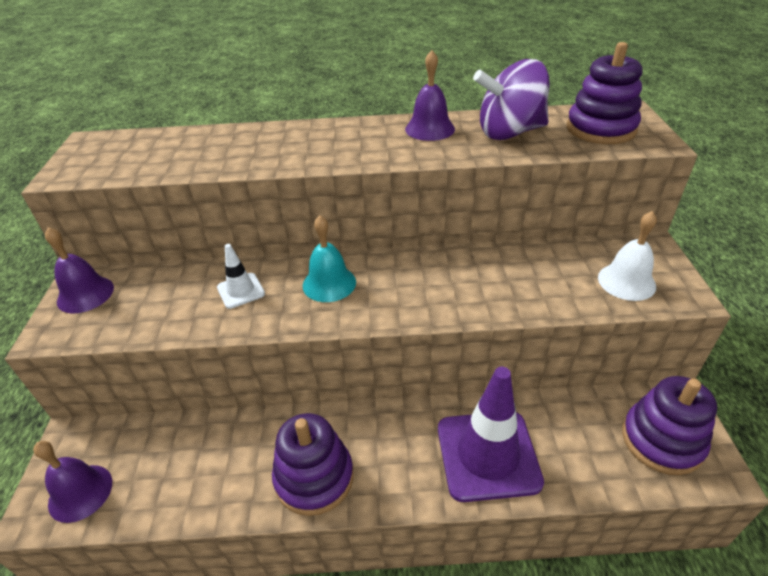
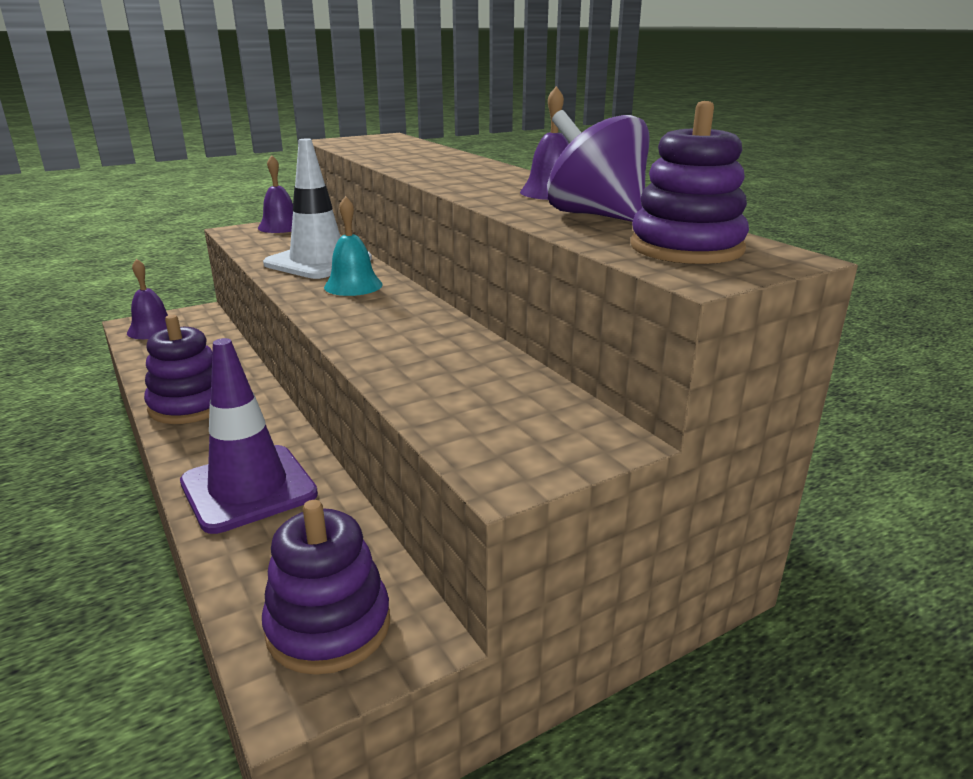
camera: 60 degrees right, 15 degrees down
(241, 291) = (318, 262): white traffic cone -> white traffic cone, size x2.09
(626, 281) = (496, 427): white bell -> none

